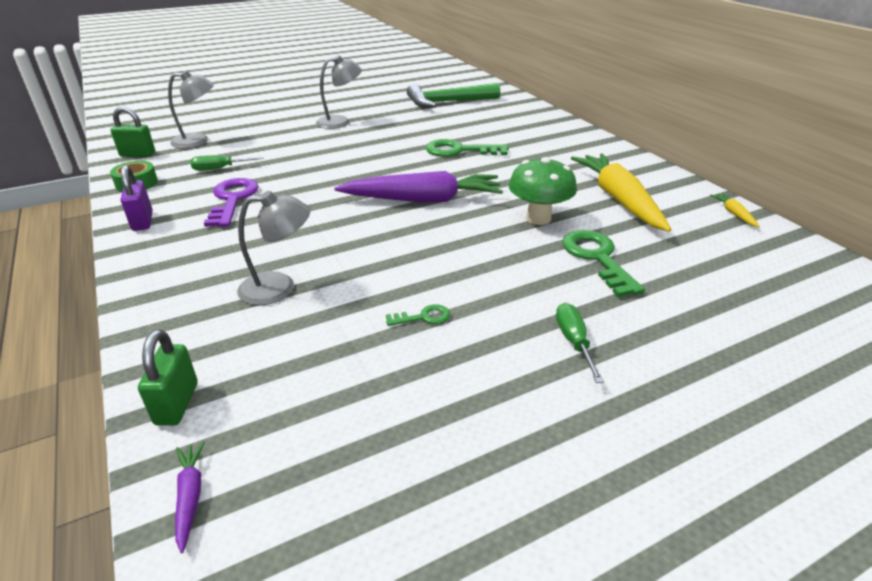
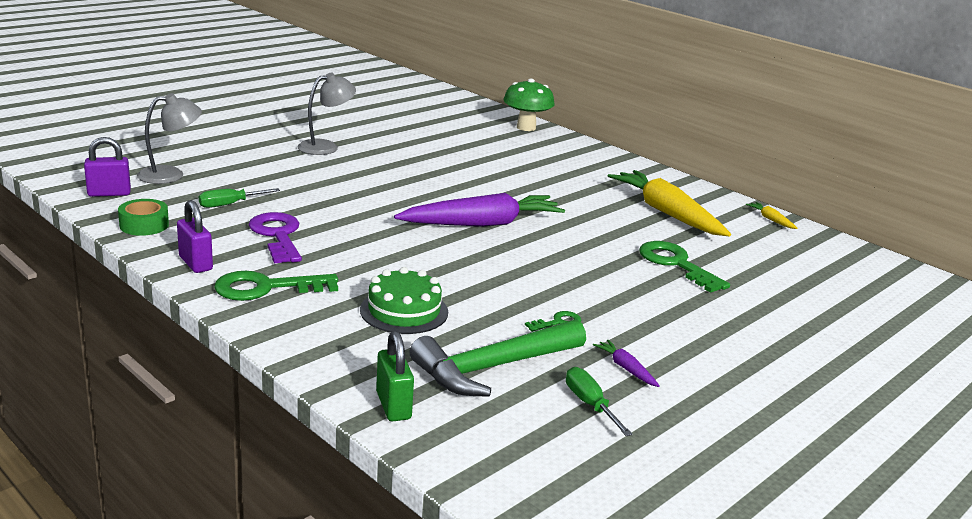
camera: 20 degrees left, 10 degrees down
(137, 154) = (109, 193): green padlock -> purple padlock
(190, 497) = (465, 461): purple carrot -> purple carrot (626, 368)
(279, 287) = (404, 311): grey lamp -> green cake
(447, 102) = (432, 121): green hammer -> green hammer (493, 368)
(459, 151) = (483, 173): green key -> green key (266, 288)
(538, 218) = (604, 234): green mushroom -> green mushroom (526, 127)
(574, 342) = (693, 328): green screwdriver -> green screwdriver (590, 404)

